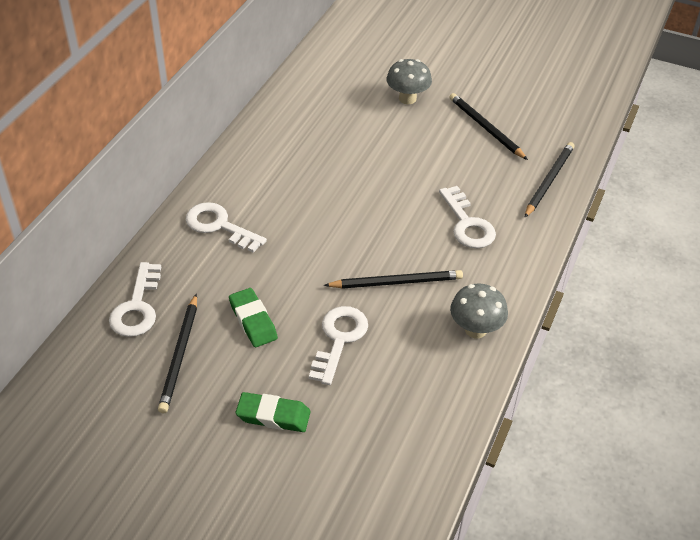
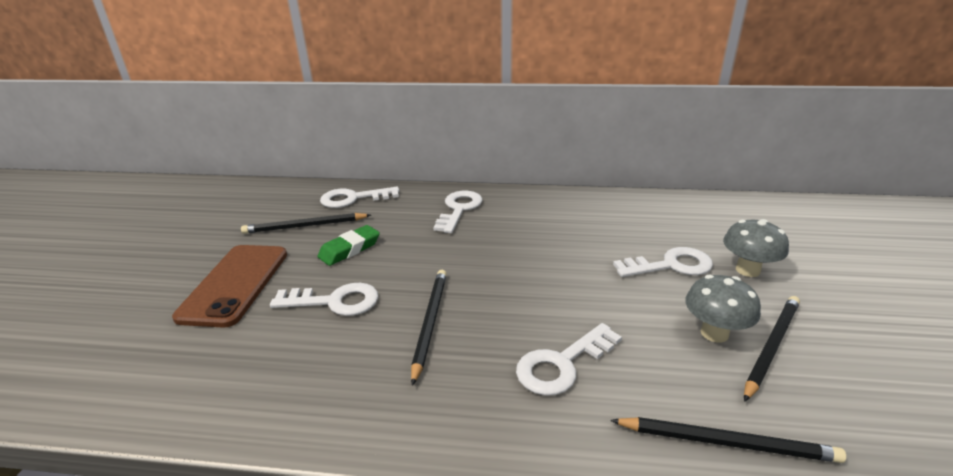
camera: 75 degrees right, 15 degrees down
(273, 416) = (235, 284): green eraser -> brown phone
(383, 131) = (670, 265): none -> white key
(396, 282) = (430, 323): black pencil -> black pencil turned 150 degrees counterclockwise
(475, 329) = (370, 408): grey mushroom -> grey mushroom (714, 333)

